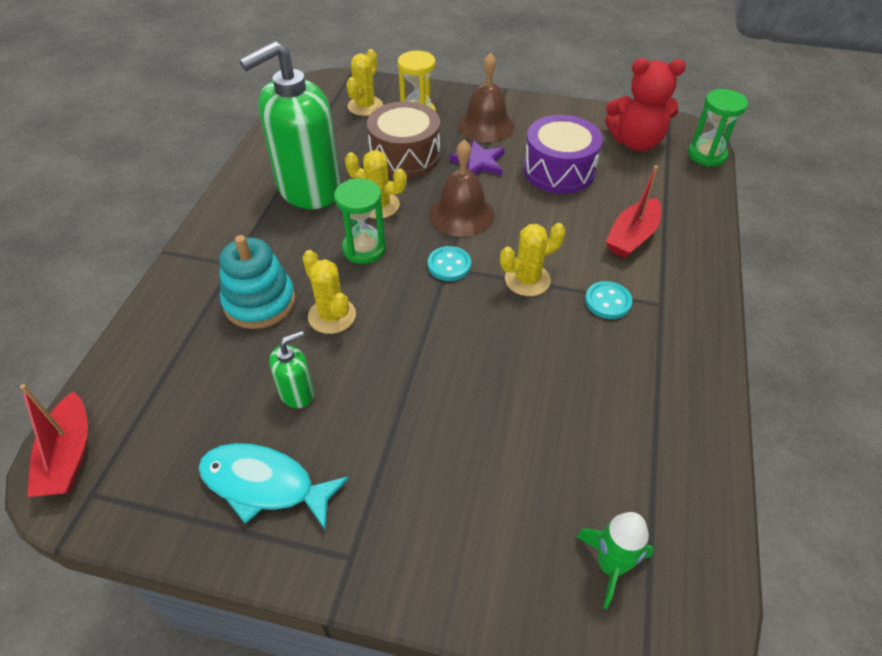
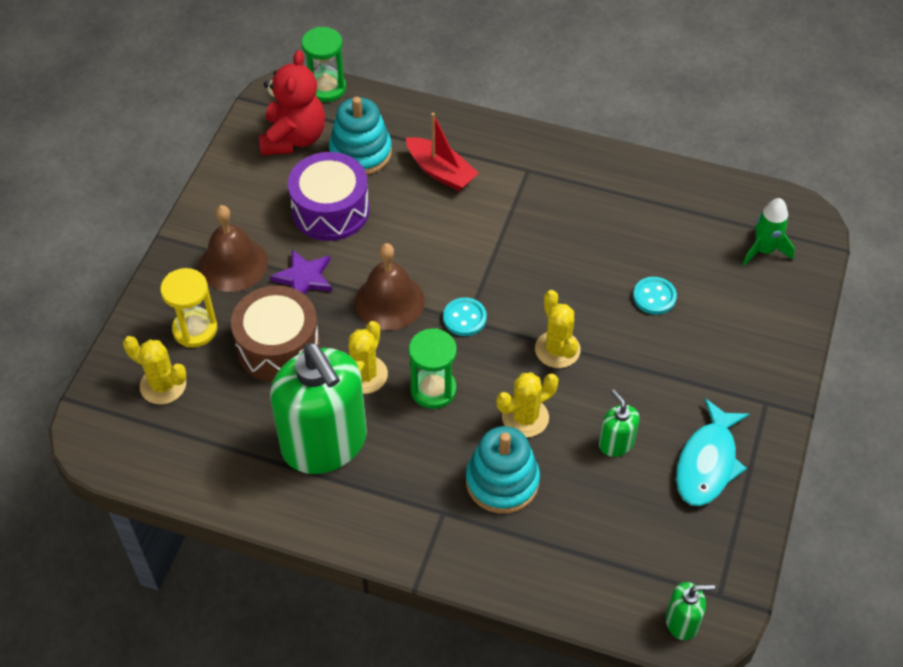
camera: 85 degrees left, 5 degrees up
(69, 456) = (682, 622): red boat -> green soap dispenser
(527, 280) = (490, 259): yellow cactus -> yellow cactus (557, 349)
(607, 301) = (522, 205): turquoise button -> turquoise button (654, 297)
(635, 182) = (360, 153): none -> turquoise stacking toy

